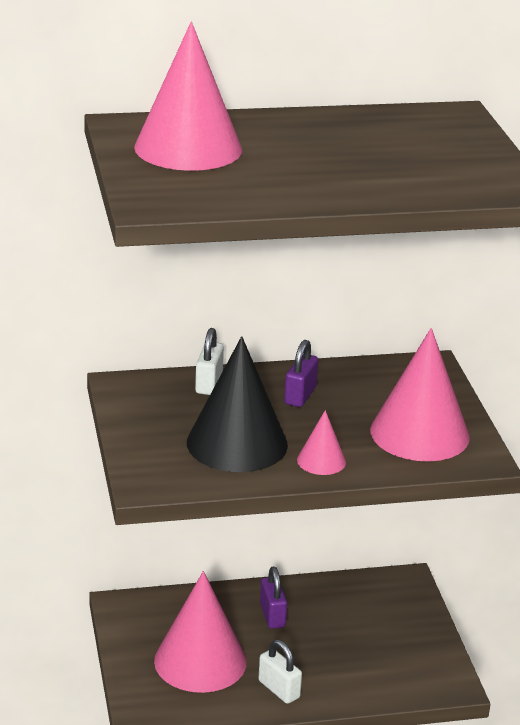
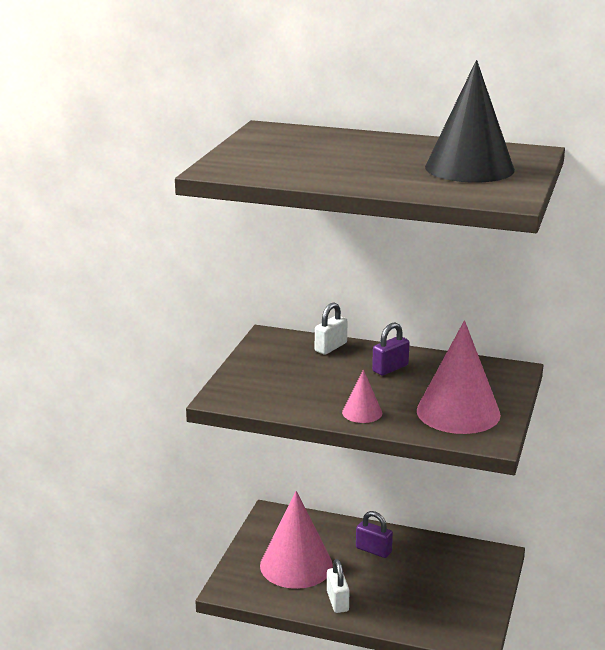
camera: 30 degrees right, 5 degrees down
(188, 148) = (291, 145): pink cone -> none
(237, 443) = (311, 388): black cone -> black cone (469, 168)
(272, 615) = (373, 550): purple padlock -> purple padlock turned 75 degrees counterclockwise

